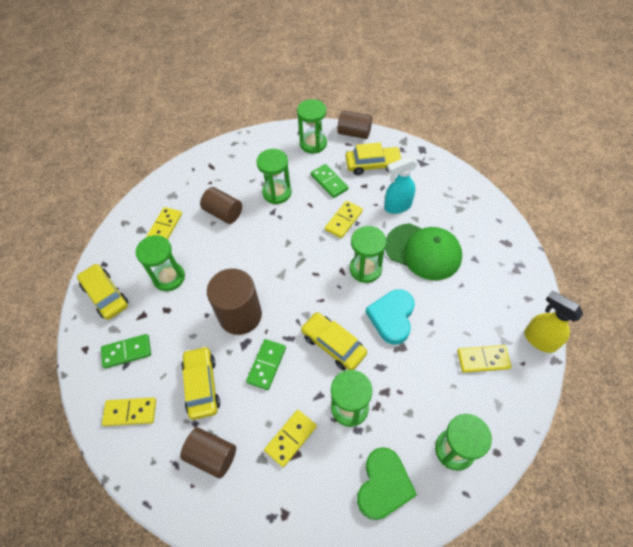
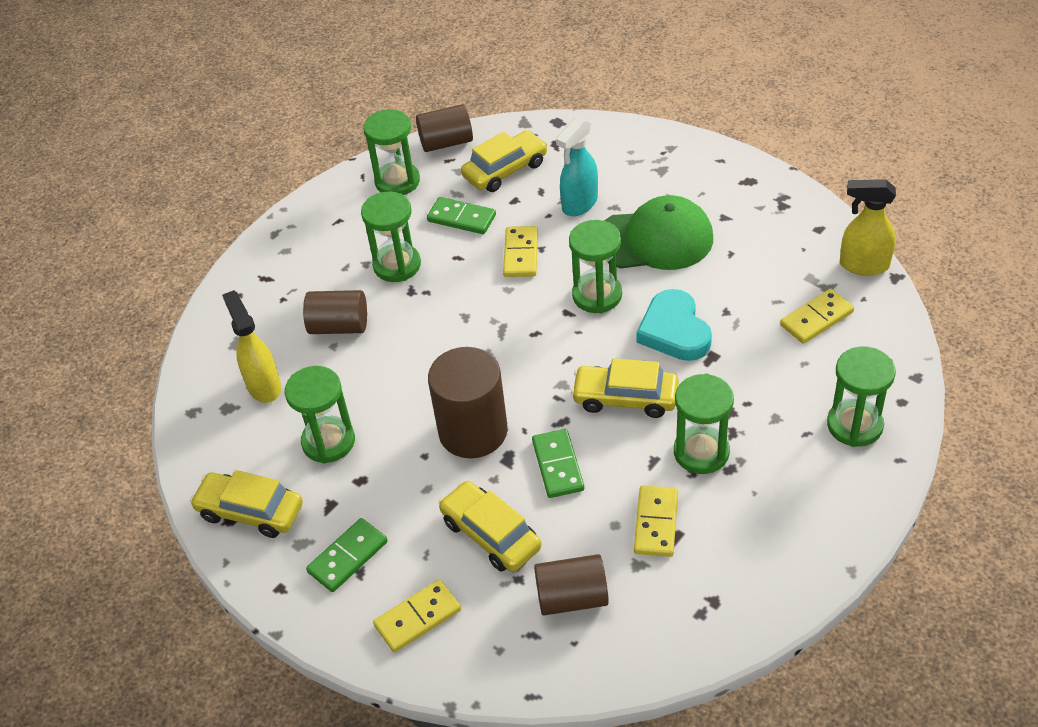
camera: 30 degrees left, 10 degrees down
(165, 227) = (264, 386): yellow domino -> yellow spray bottle
(383, 485) = (804, 505): green heart -> none

